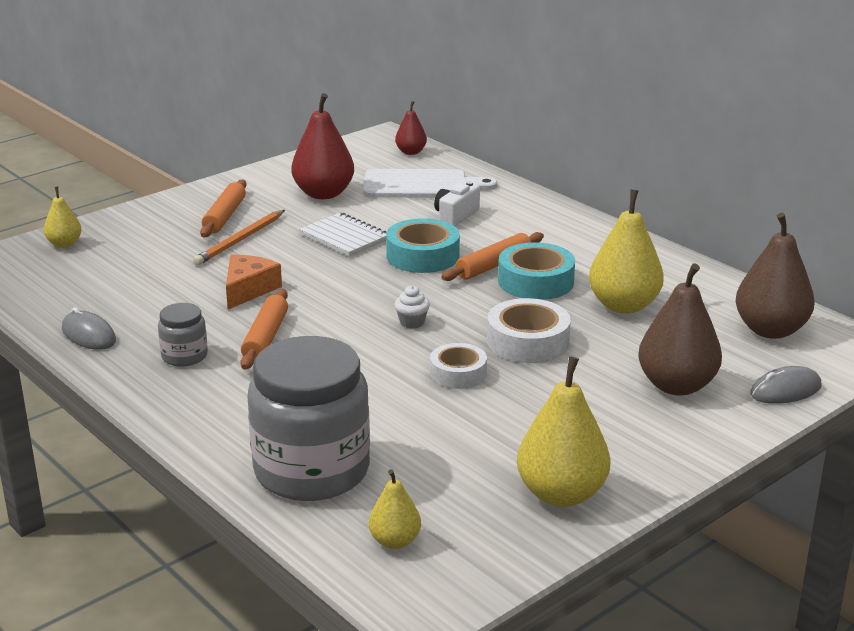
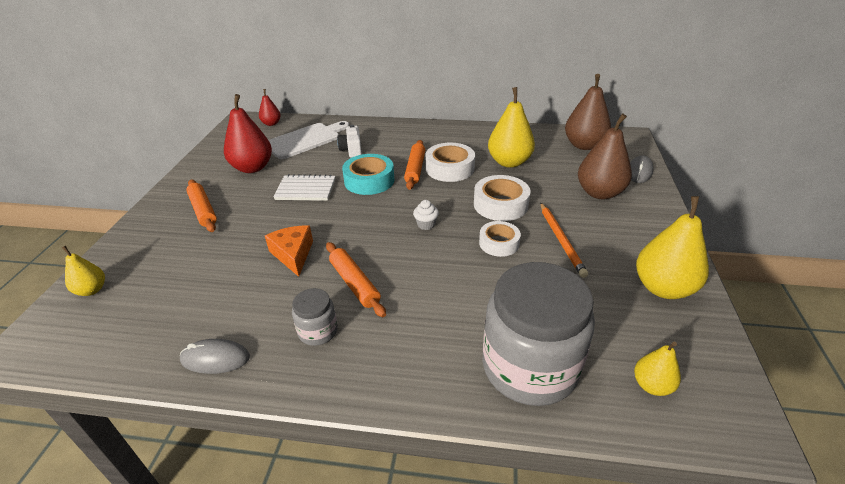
camera: 40 degrees left, 10 degrees up
(240, 240) = (238, 222): orange pencil -> orange pencil (561, 240)
(535, 281) = (450, 168): turquoise tape -> white tape

